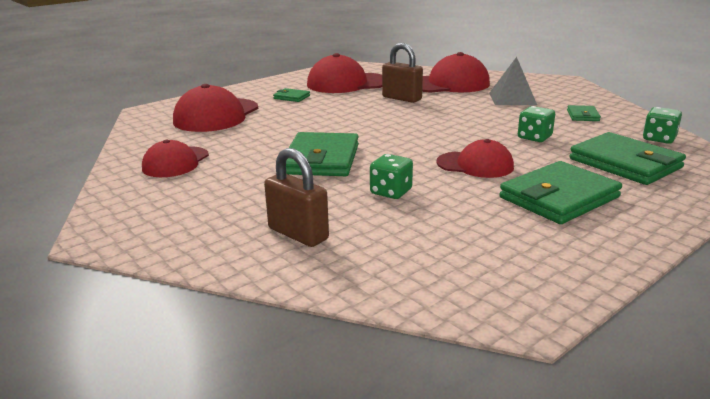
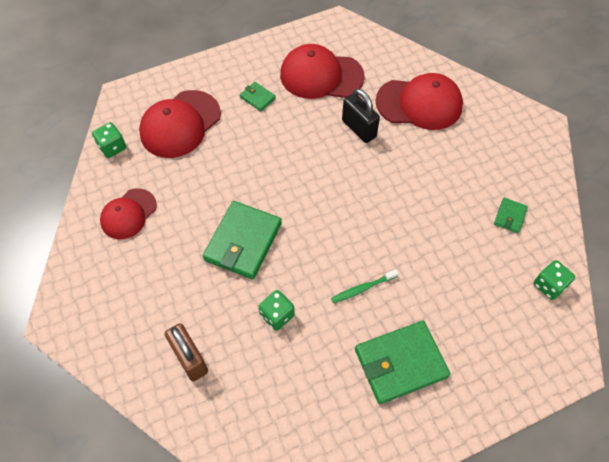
camera: 15 degrees right, 35 degrees up
(402, 98) = (359, 129): brown padlock -> black padlock
(475, 165) = (362, 288): red cap -> green toothbrush
(512, 99) = (464, 158): grey pyramid -> none
(534, 137) = (439, 251): green dice -> green dice (112, 147)
(625, 163) = (488, 322): green wallet -> none

